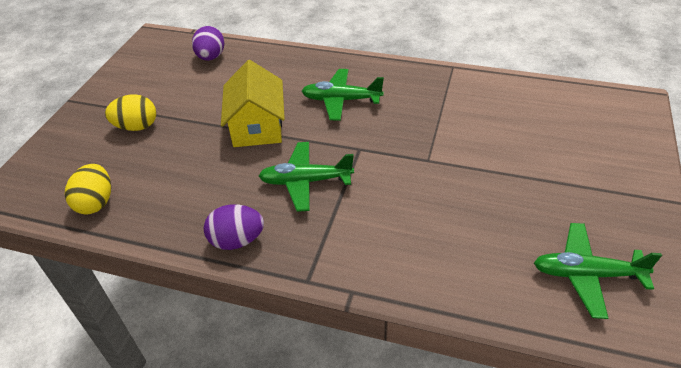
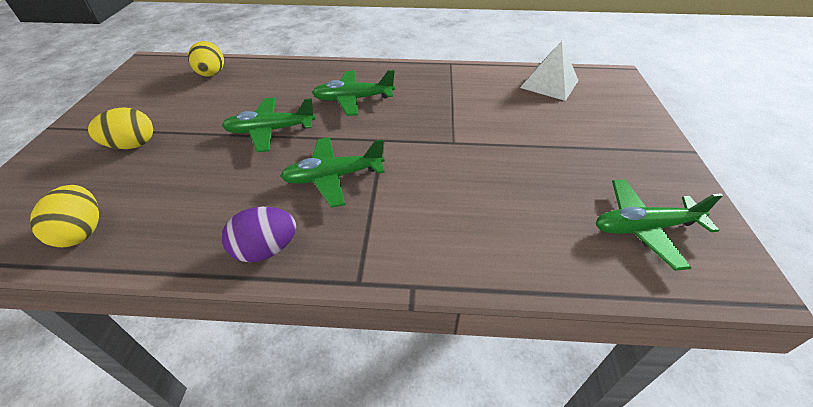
camera: 15 degrees left, 0 degrees up
(211, 57) = (211, 74): purple egg -> yellow egg
(257, 126) = (271, 130): yellow house -> green plane
(553, 103) = (549, 84): none -> white pyramid

